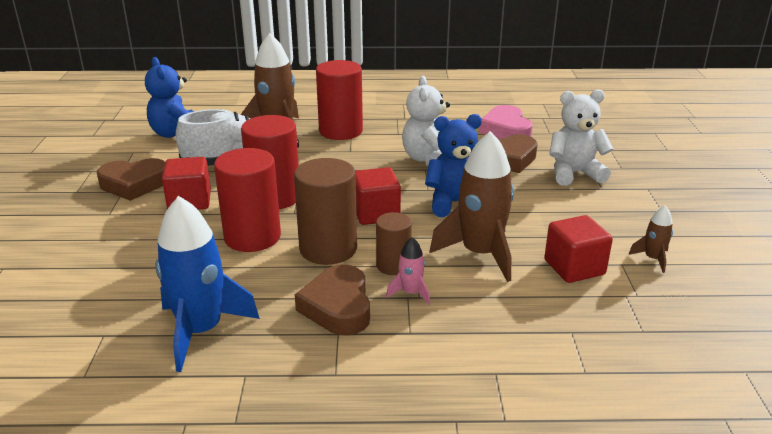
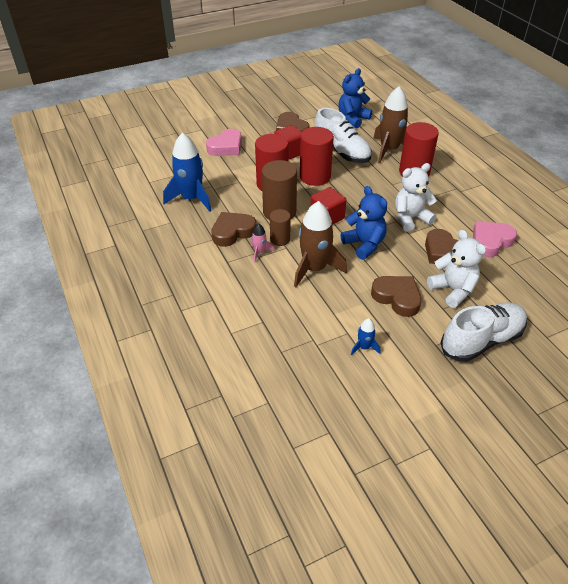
camera: 65 degrees right, 15 degrees up
(96, 255) = (226, 147): none -> pink heart
(571, 210) = (397, 298): none -> brown heart
(574, 267) = (327, 311): red cube -> none
(653, 259) = (364, 347): brown rocket -> blue rocket
(663, 182) = (481, 340): none -> white shoe

